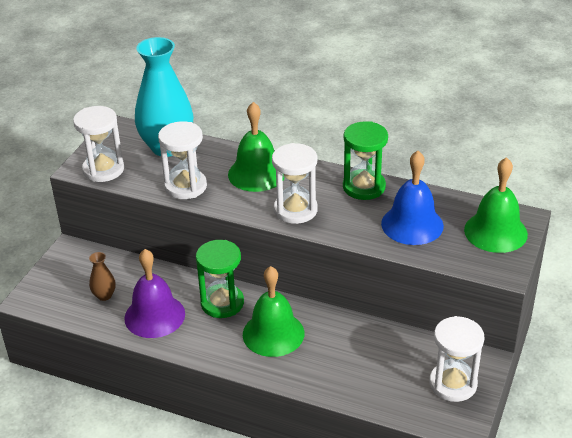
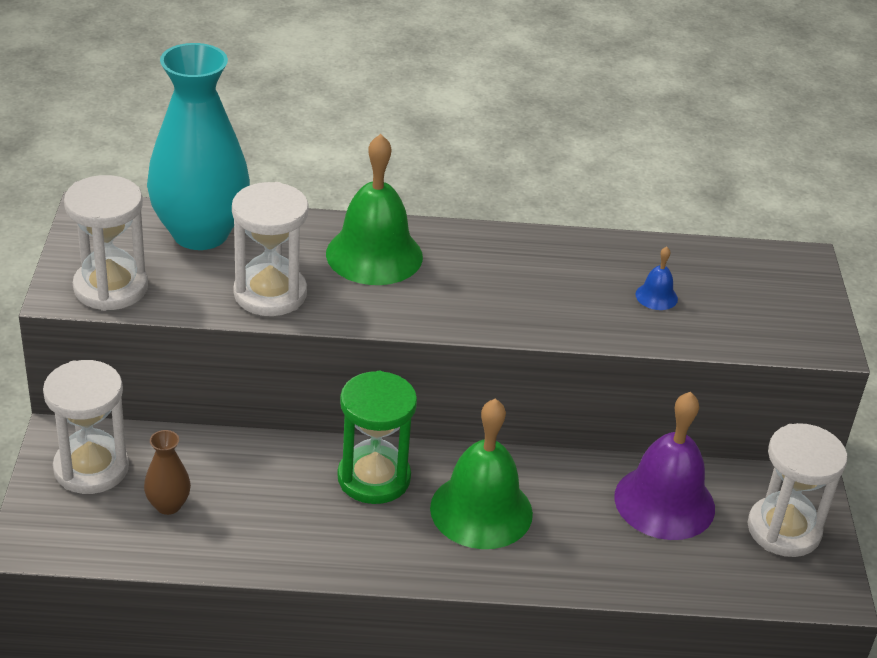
camera: 25 degrees left, 0 degrees up
(154, 316) = (273, 522): purple bell -> purple bell (664, 502)
(295, 210) = (470, 303): white hourglass -> white hourglass (91, 468)
(364, 187) = (552, 250): green hourglass -> none
(412, 224) = (656, 296): blue bell -> blue bell, size x0.43
(495, 232) = (778, 287): green bell -> none

